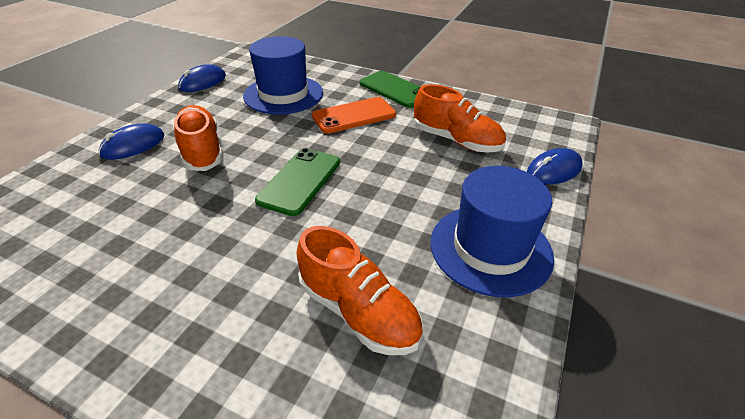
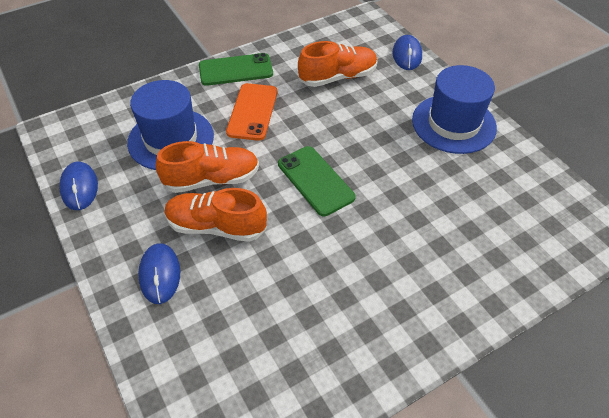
camera: 55 degrees left, 10 degrees up
(358, 311) = (464, 205): orange shoe -> orange shoe (212, 179)

